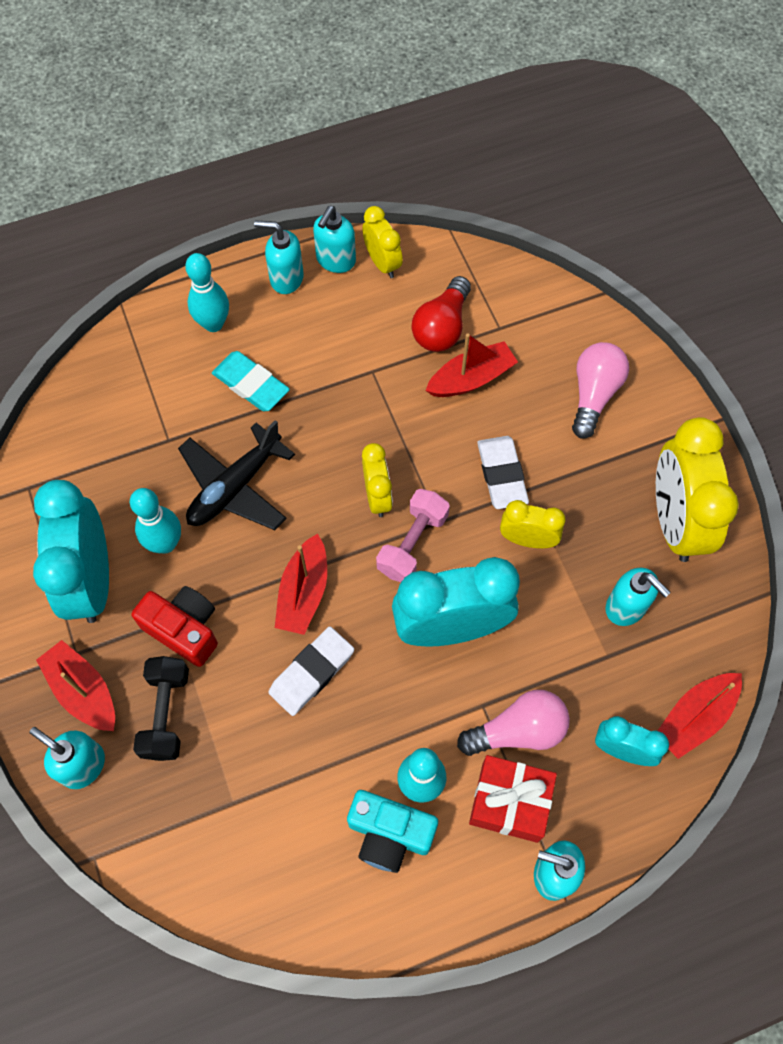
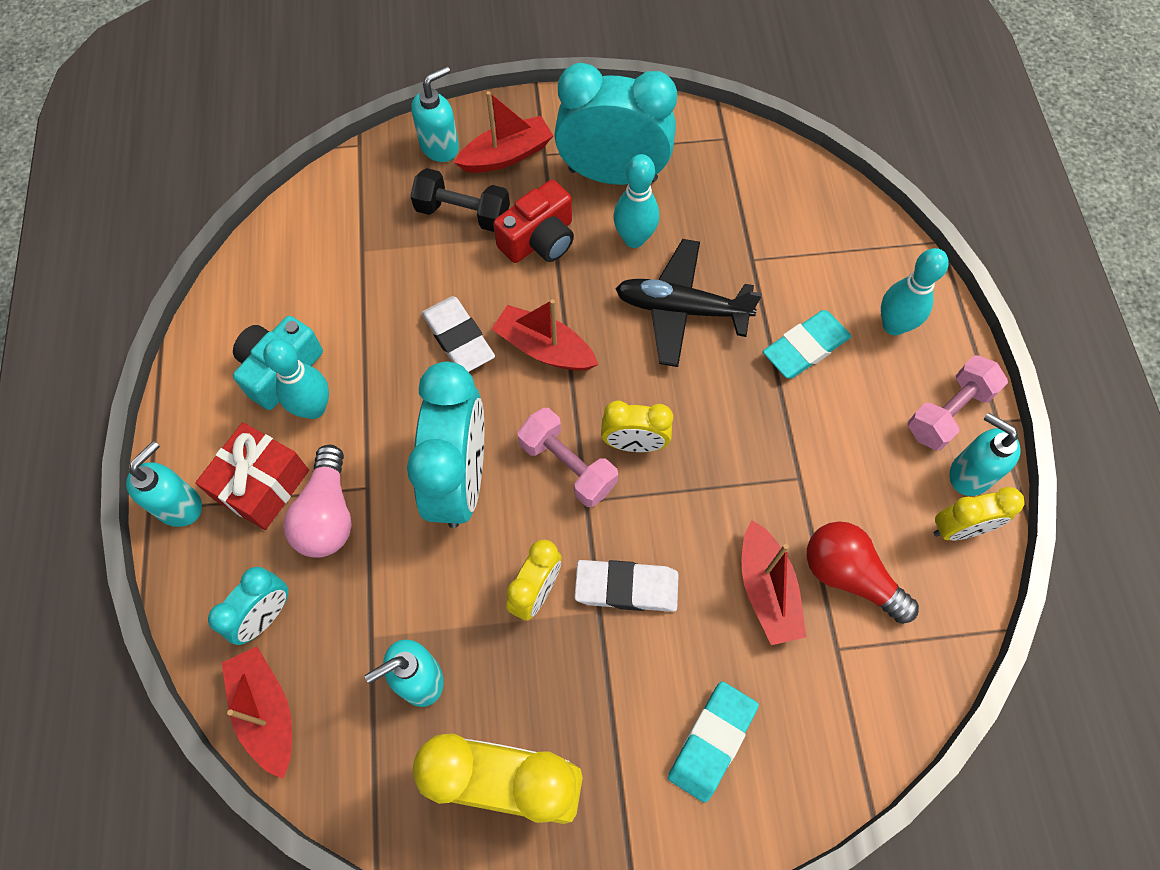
camera: 105 degrees right, 0 degrees up
(235, 487) = (681, 309): black plane -> black plane turned 45 degrees counterclockwise
(286, 278) = (948, 412): turquoise soap dispenser -> pink dumbbell
(593, 395) = (712, 741): pink light bulb -> turquoise eraser

